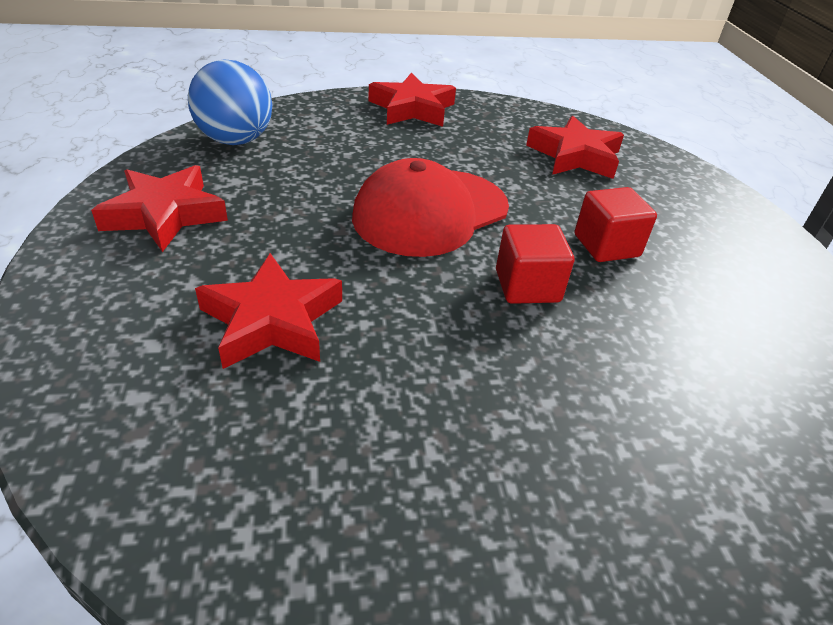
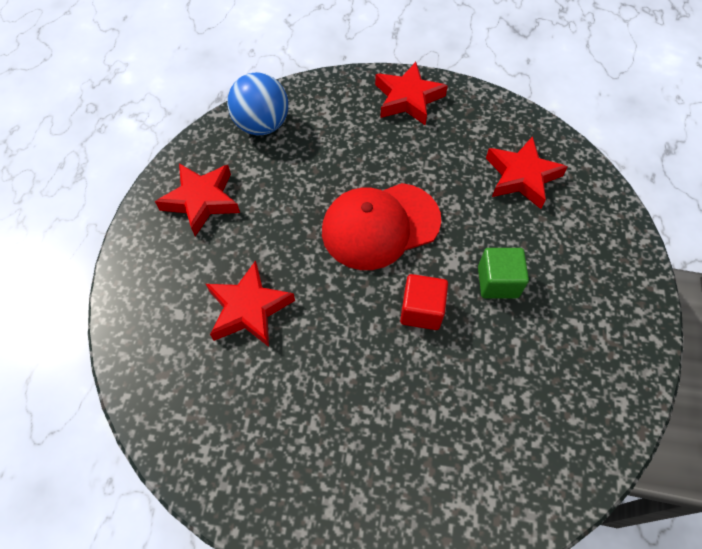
camera: 20 degrees right, 20 degrees up
(606, 246) = (497, 282): red cube -> green cube

